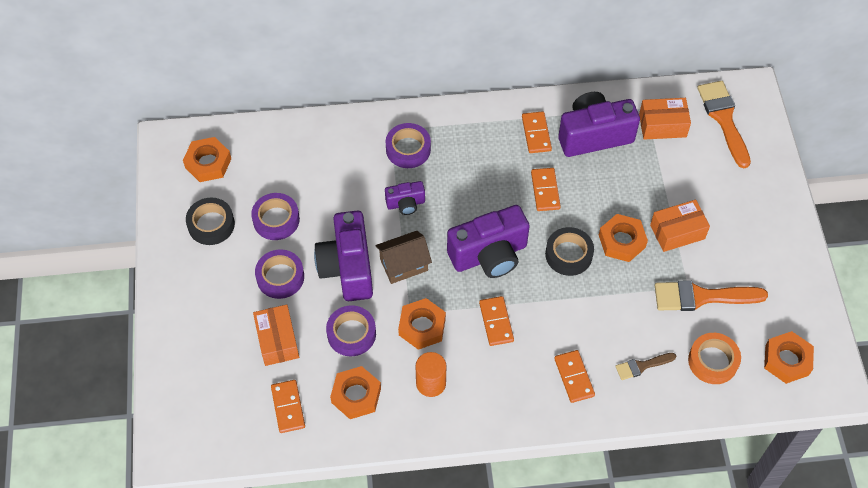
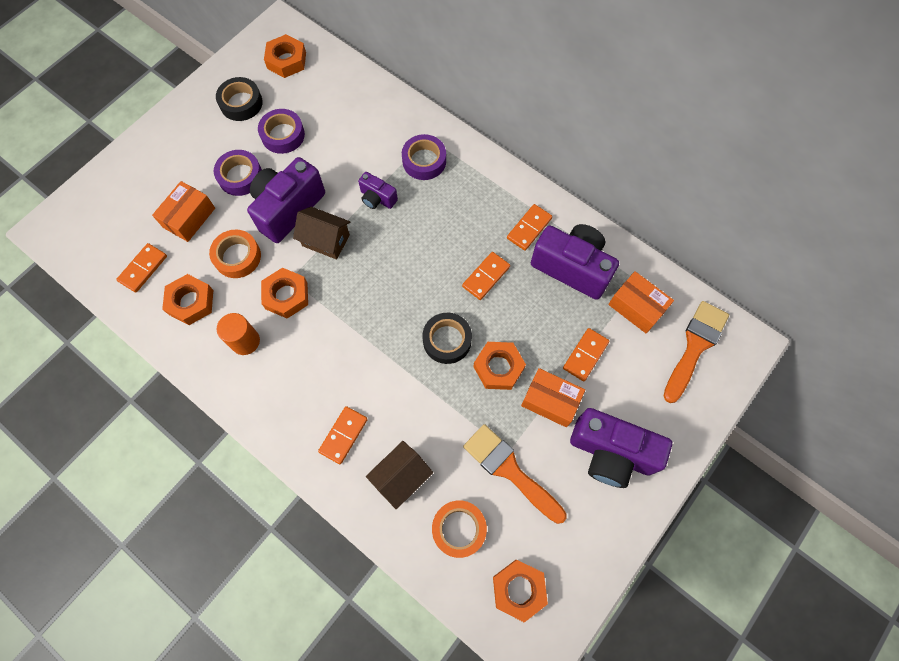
camera: 45 degrees right, 10 degrees up
(351, 334) = (237, 257): purple tape -> orange tape
(489, 255) = (390, 287): purple camera -> purple camera (610, 453)
(496, 322) = (338, 341): orange domino -> orange domino (585, 355)
(642, 366) = (401, 477): brown brush -> brown house

